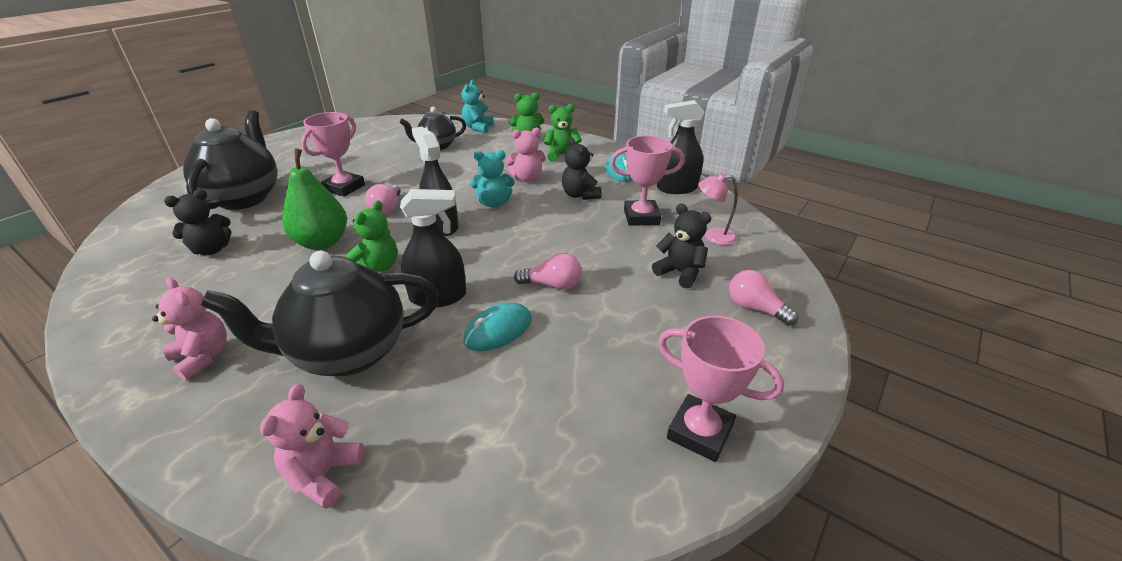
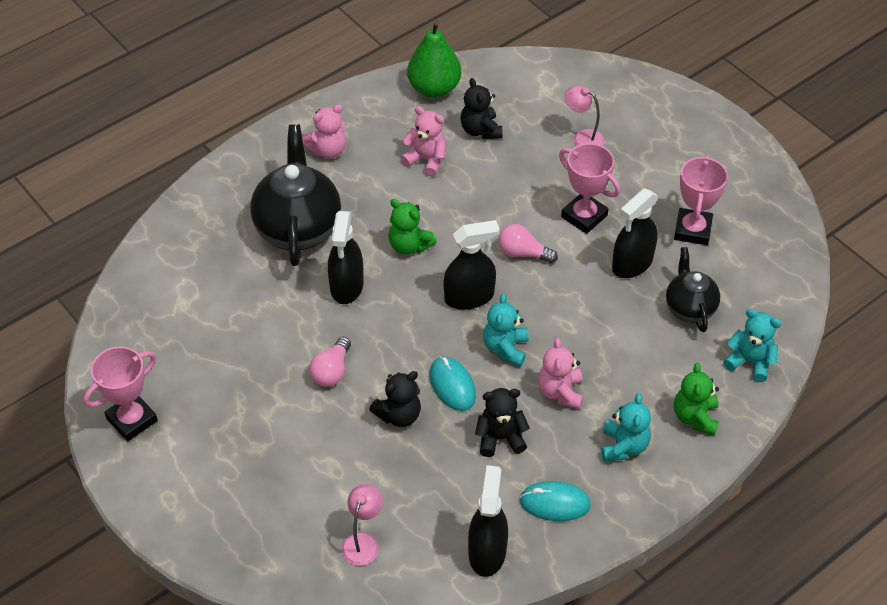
camera: 105 degrees right, 15 degrees up
(244, 197) = (582, 137): black teapot -> pink lamp
(322, 242) = (467, 204): green pear -> green pear (434, 88)
(323, 474) = (194, 221): pink teddy bear -> pink teddy bear (426, 160)
(397, 166) = (632, 263): none -> black spray bottle
(498, 330) = (285, 321): turquoise mouse -> turquoise mouse (452, 385)
(562, 155) = (623, 446): green teddy bear -> turquoise teddy bear
(641, 217) = (427, 485): pink trophy -> pink trophy (692, 230)
(680, 272) = (311, 481): black teddy bear -> black teddy bear (399, 415)
(755, 308) = (235, 520): pink light bulb -> none

